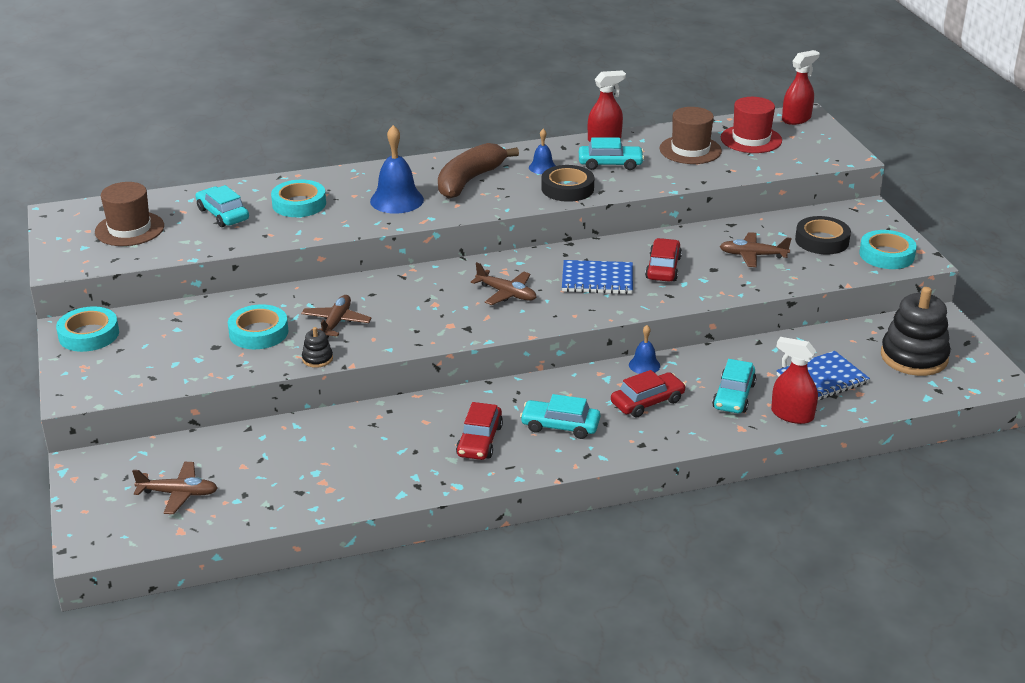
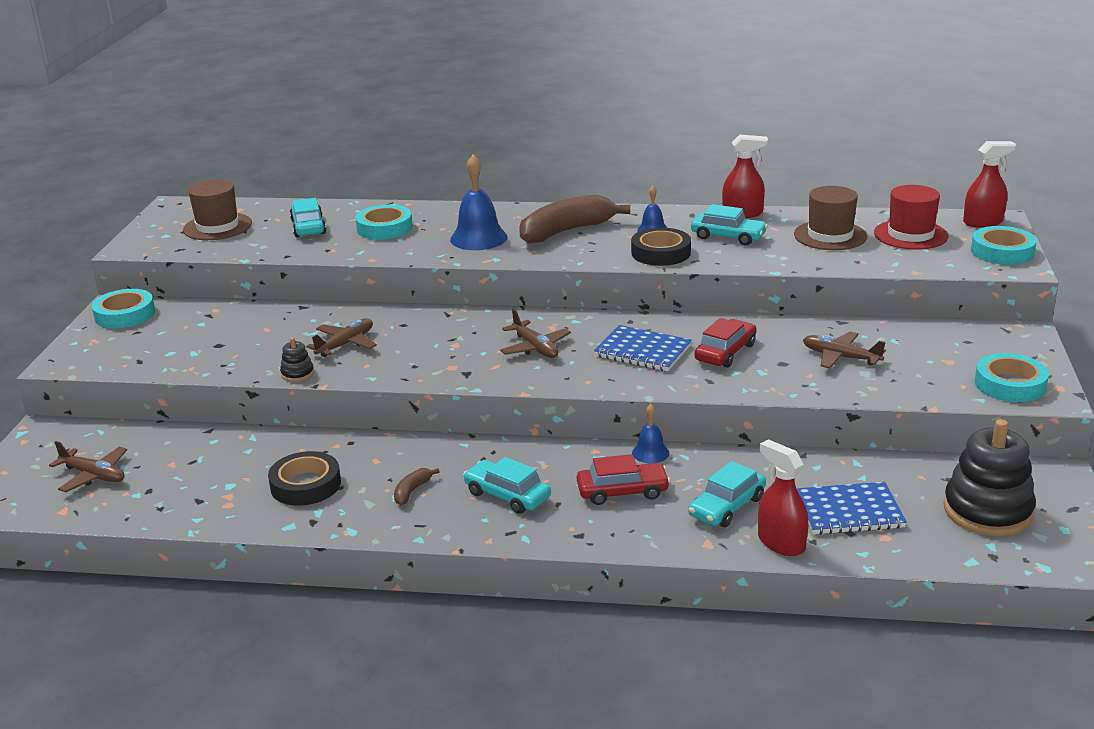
camera: 25 degrees right, 5 degrees down
(258, 332) = (268, 340): turquoise tape -> turquoise tape (1002, 252)
(479, 440) = (412, 491): red car -> brown banana
(822, 240) = (938, 356): black tape -> black tape (305, 485)

